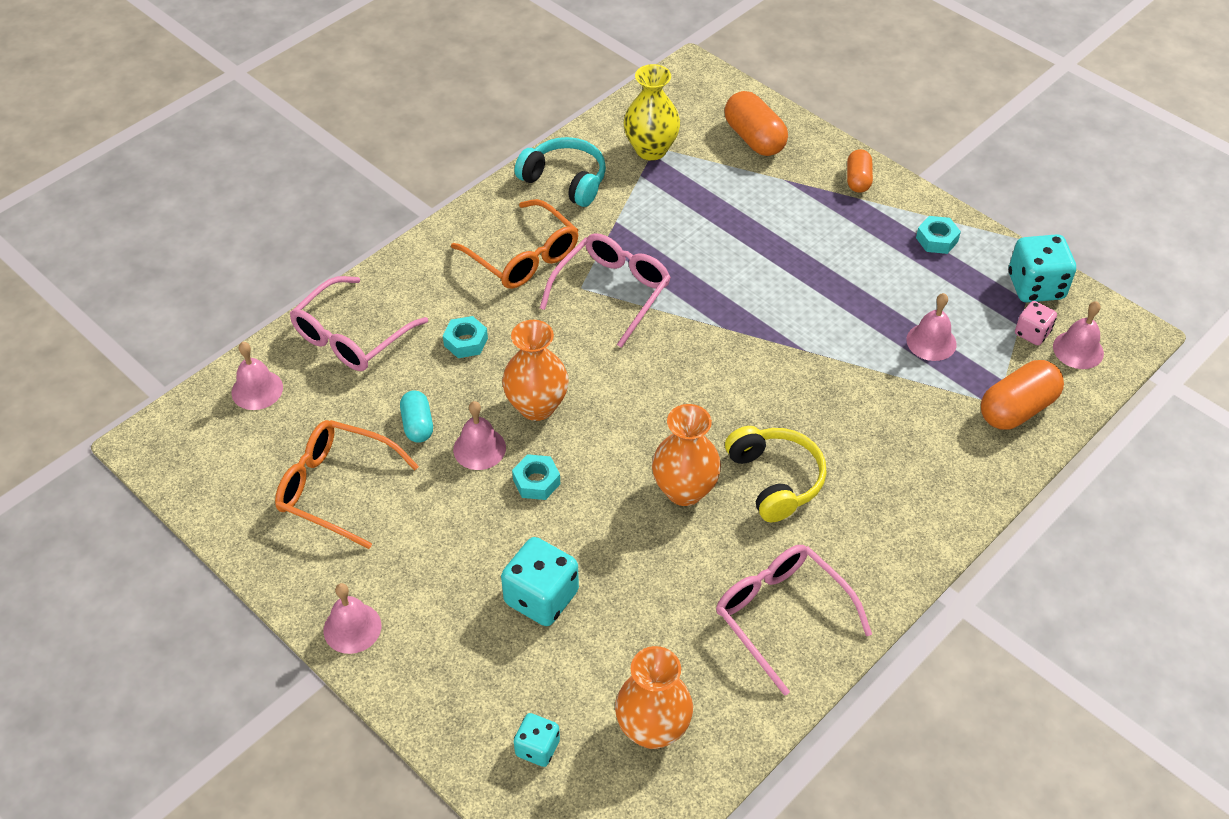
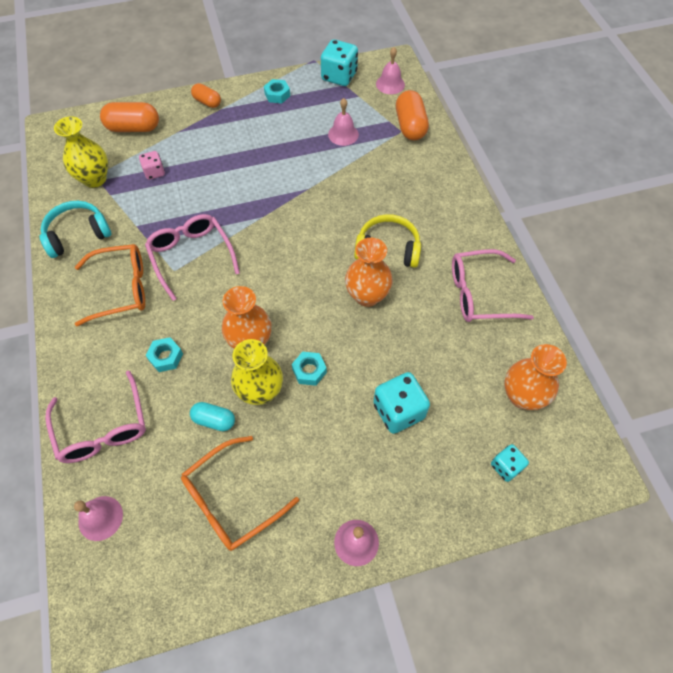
camera: 60 degrees left, 10 degrees up
(479, 448) = (260, 391): pink bell -> yellow vase
(1032, 333) = (367, 94): pink dice -> pink dice (154, 172)

